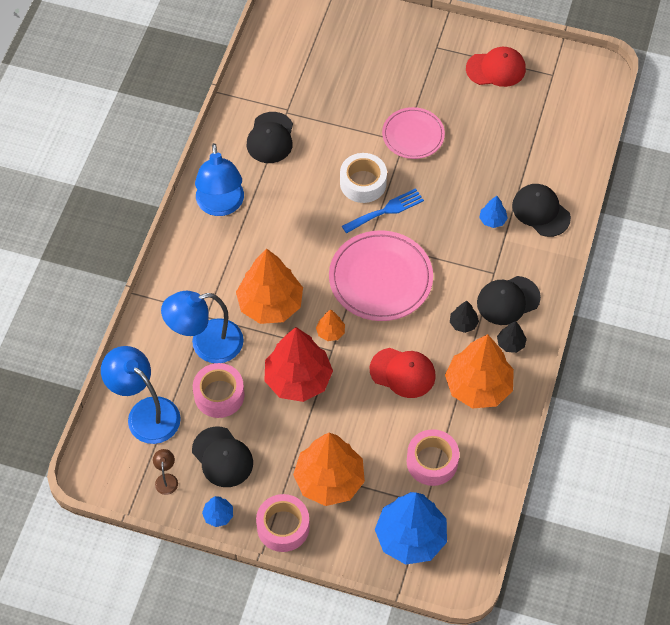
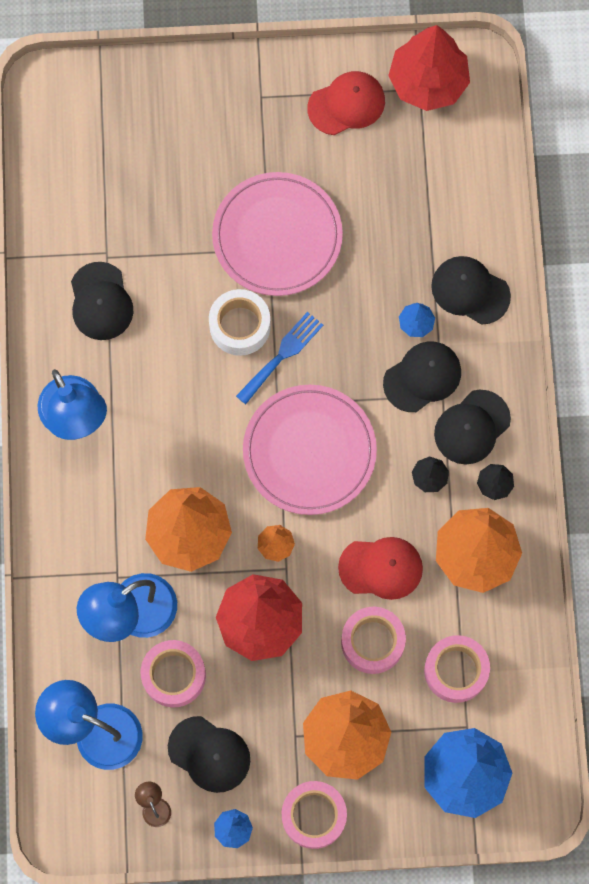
camera: 20 degrees left, 15 degrees up
(376, 421) = (372, 642): none -> pink tape
(413, 135) = (277, 236): pink plate -> pink plate, size x1.58
(483, 256) = (422, 377): none -> black cap
(560, 72) = (428, 82): none -> red tree

